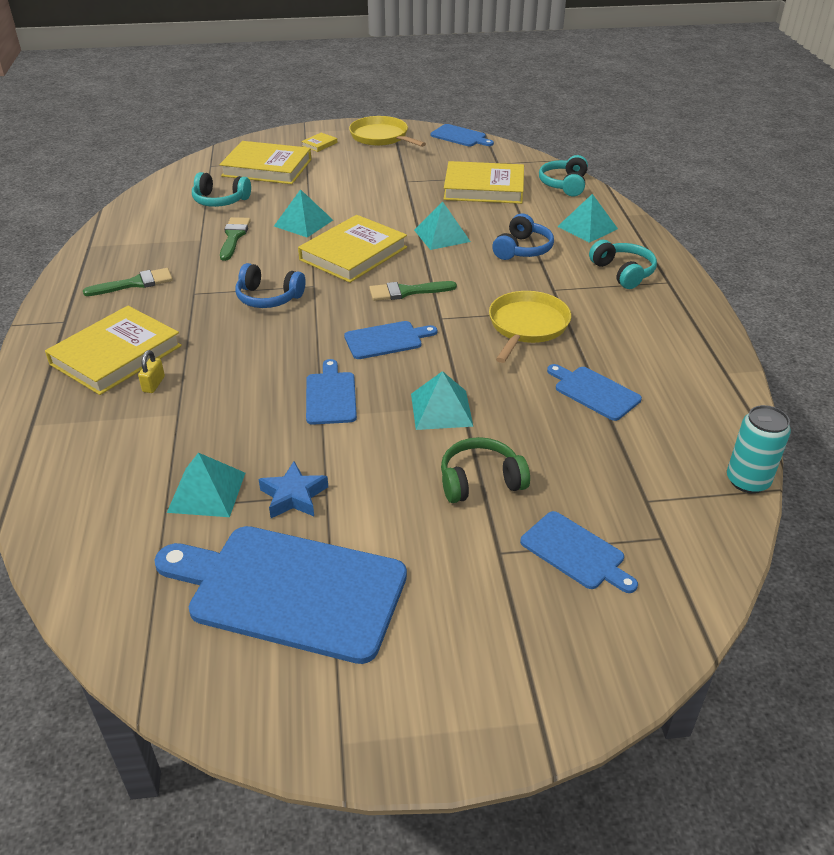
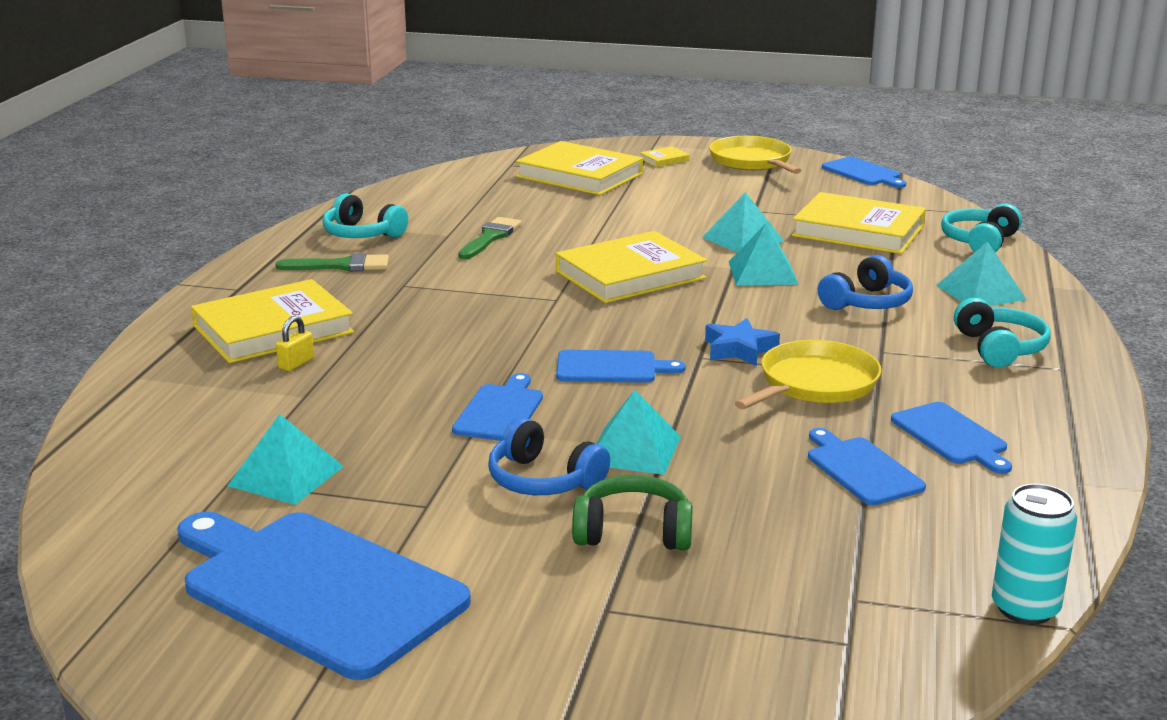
camera: 20 degrees right, 15 degrees down
(220, 200) = (498, 200): turquoise headphones -> turquoise headphones (362, 234)
(268, 298) = (491, 303): blue headphones -> blue headphones (543, 480)
(293, 496) = (385, 500): blue star -> blue star (739, 349)
(303, 223) = (587, 235): turquoise pyramid -> turquoise pyramid (742, 239)
(406, 292) = (673, 323): green brush -> none
(575, 552) = (710, 632): blue cutting board -> blue cutting board (951, 436)

